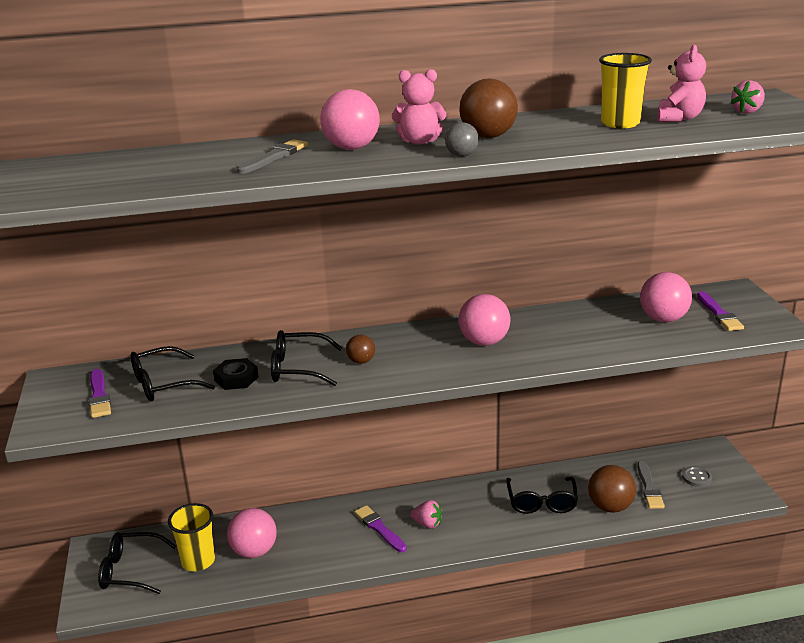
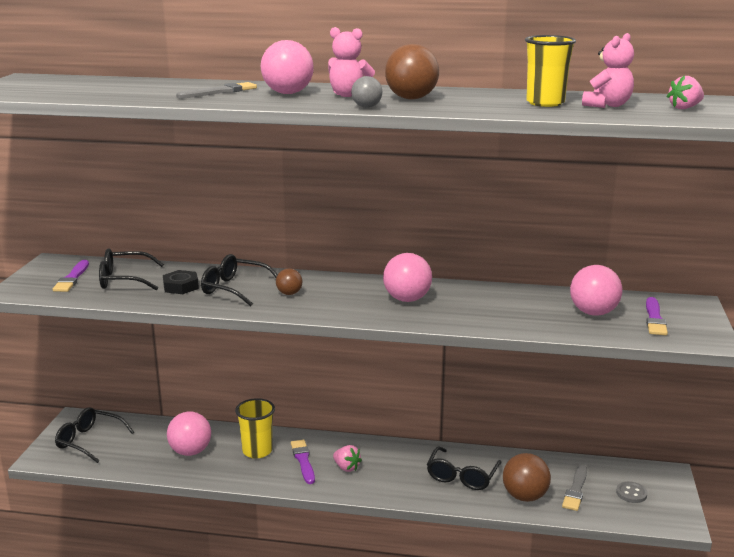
camera: 20 degrees right, 5 degrees down
(198, 561) = (143, 447): yellow cup -> yellow cup (257, 451)

